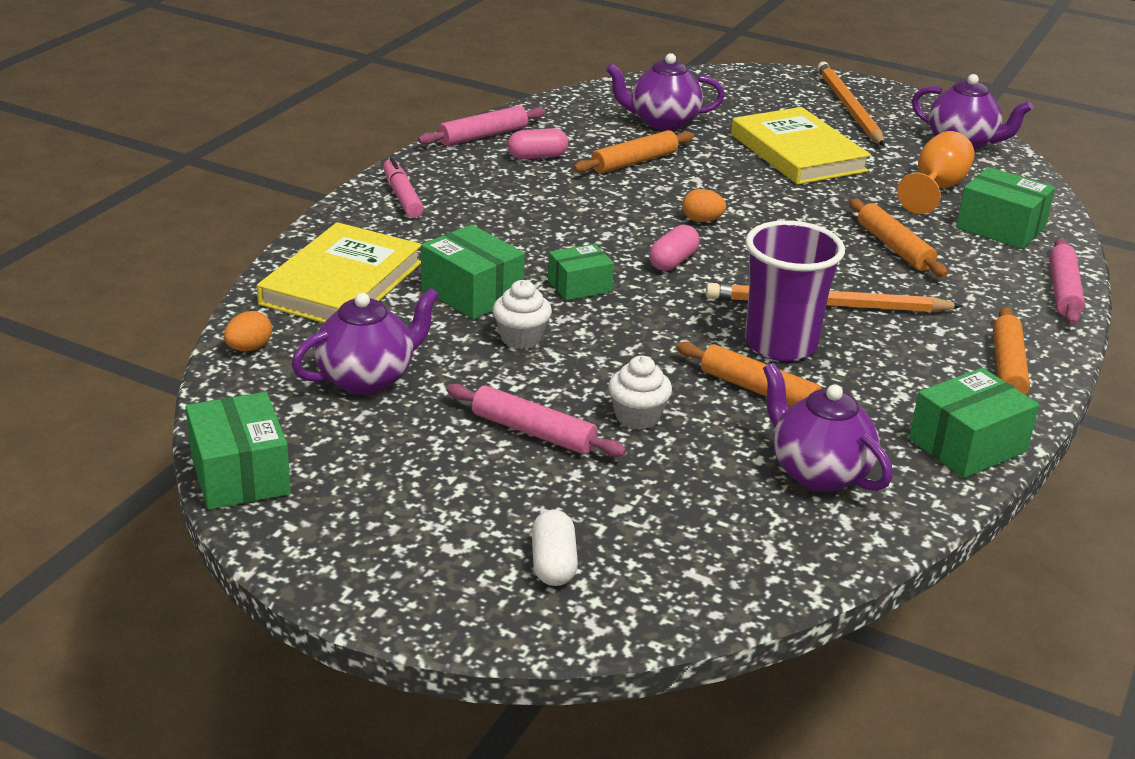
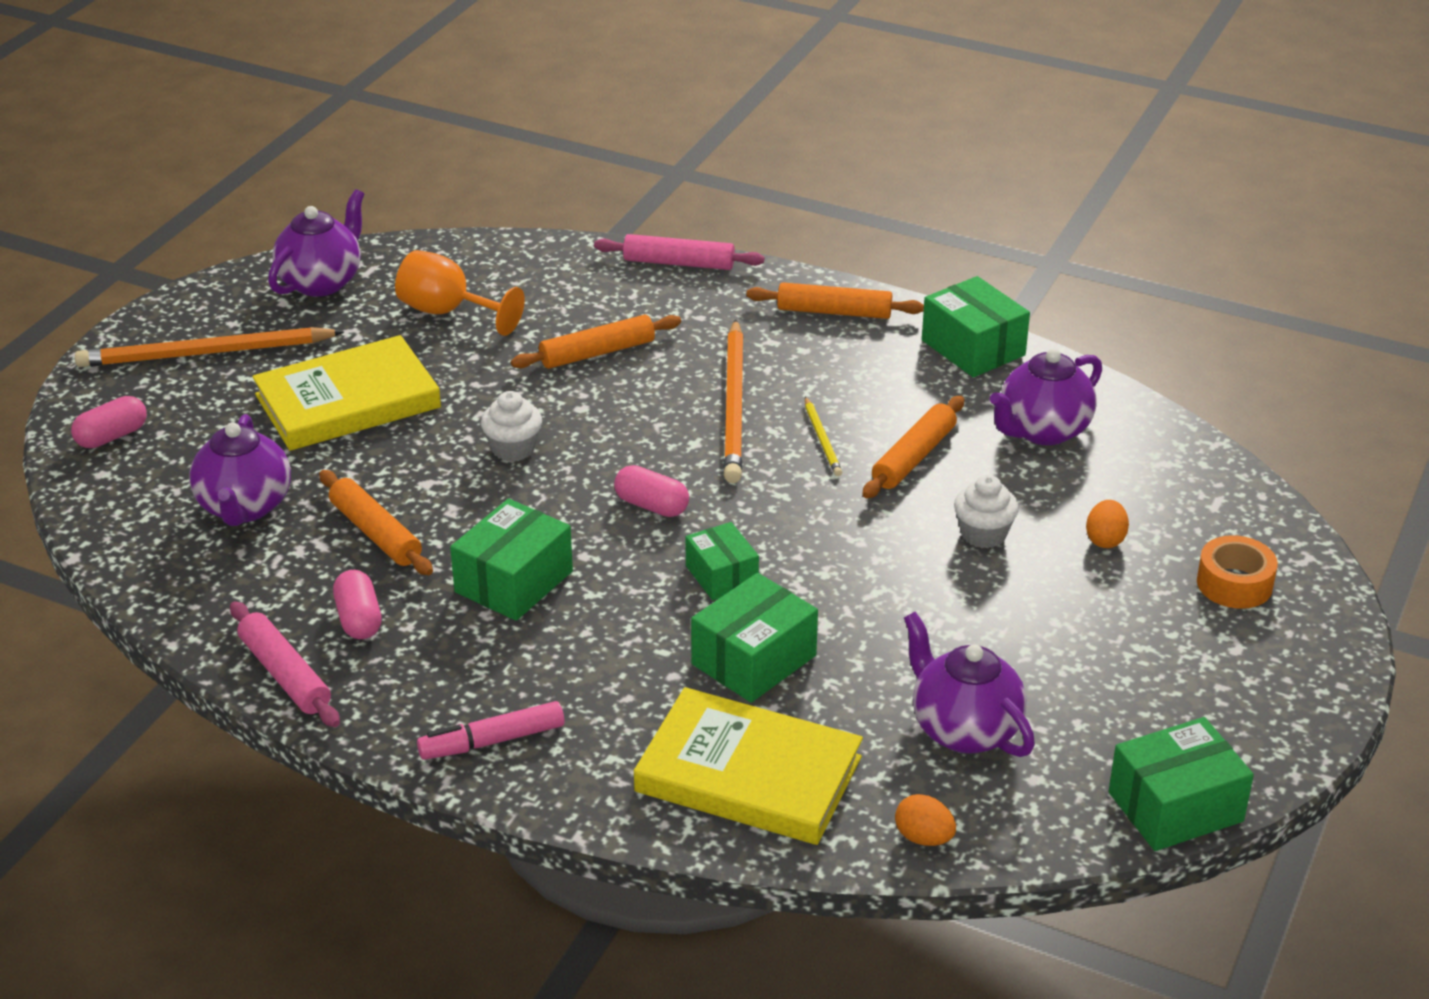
camera: 90 degrees left, 5 degrees up
(521, 338) = (849, 617): white cupcake -> white cupcake (513, 448)
(533, 432) = (1031, 602): pink rolling pin -> none
(553, 564) = (1234, 584): white capsule -> orange tape
(702, 220) = (543, 482): orange egg -> orange egg (1105, 540)
(740, 84) = (112, 436): none -> pink capsule
(780, 344) = (822, 439): purple cup -> yellow pencil
(1000, 228) = (543, 282): green box -> green box (514, 582)

